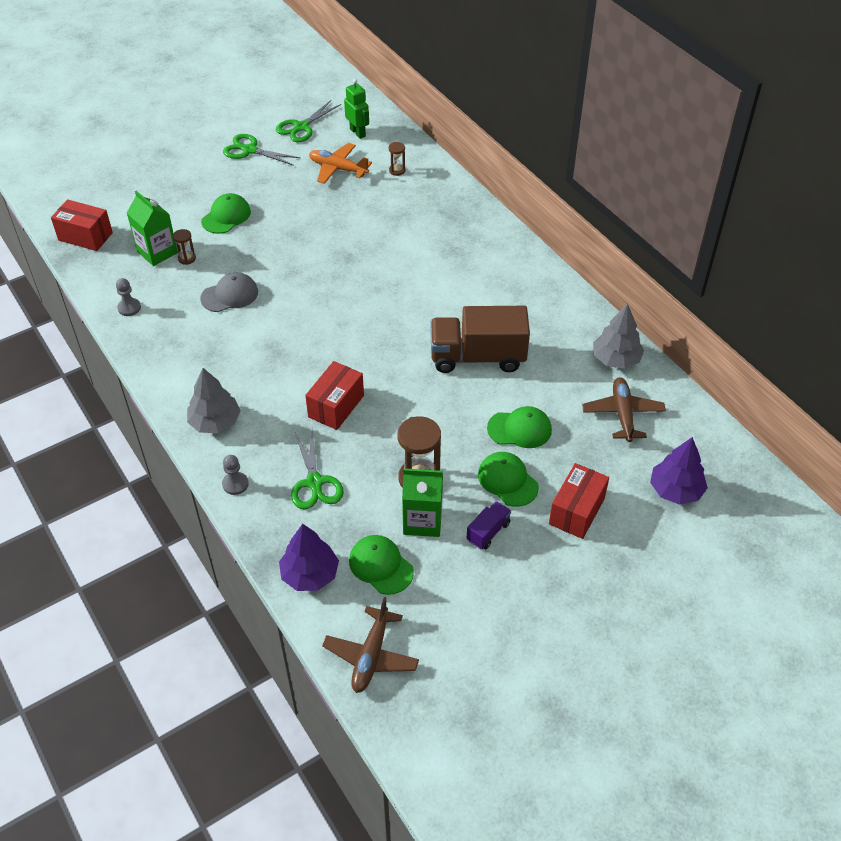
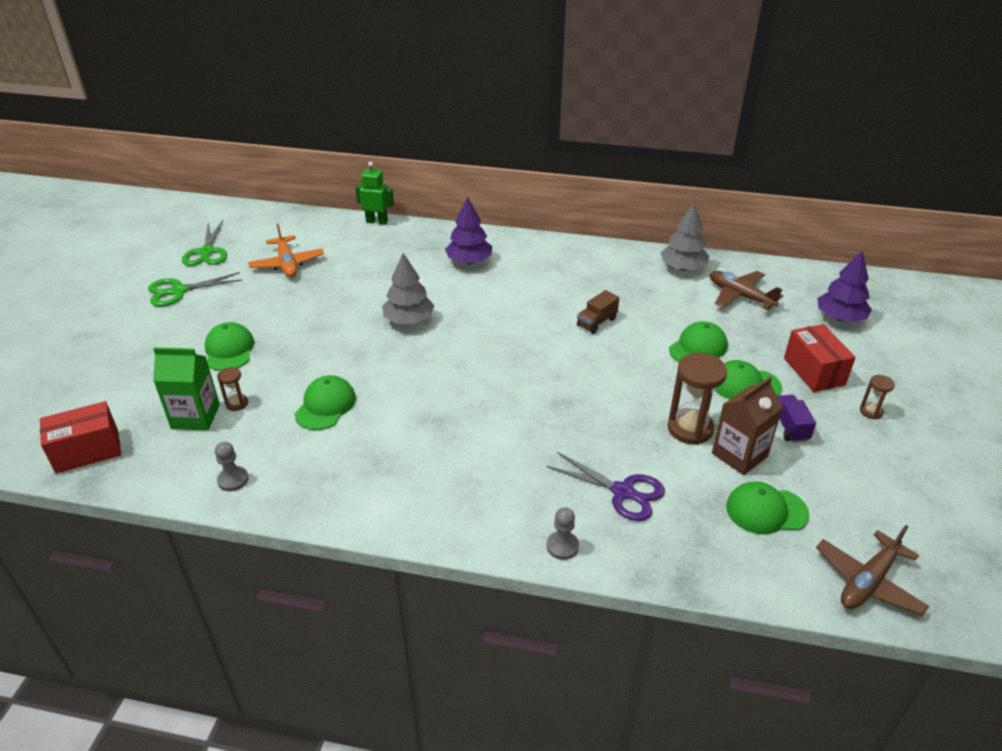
camera: 45 degrees left, 10 degrees down
(215, 422) = (467, 512): grey tree -> grey tree (409, 320)
(230, 295) = (325, 406): grey cap -> green cap
(309, 574) = (731, 563): purple tree -> purple tree (469, 261)
(315, 482) = (623, 492): green scissors -> purple scissors
(336, 406) = (549, 425): red box -> none
(338, 169) = (287, 264): orange plane -> orange plane turned 90 degrees counterclockwise
(358, 132) = (267, 232): green robot -> green robot (377, 221)
(371, 656) = (868, 581): brown plane -> brown plane turned 75 degrees clockwise
(397, 170) = (341, 240): brown hourglass -> brown hourglass (871, 411)
(422, 521) = (739, 455): green carton -> brown carton
(477, 357) = (596, 322): brown truck -> brown truck, size x0.45

